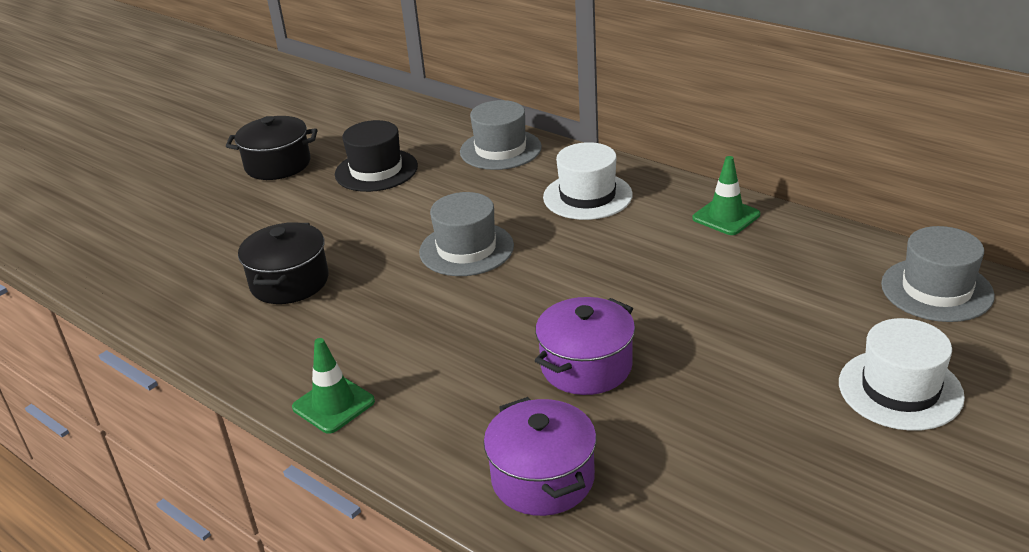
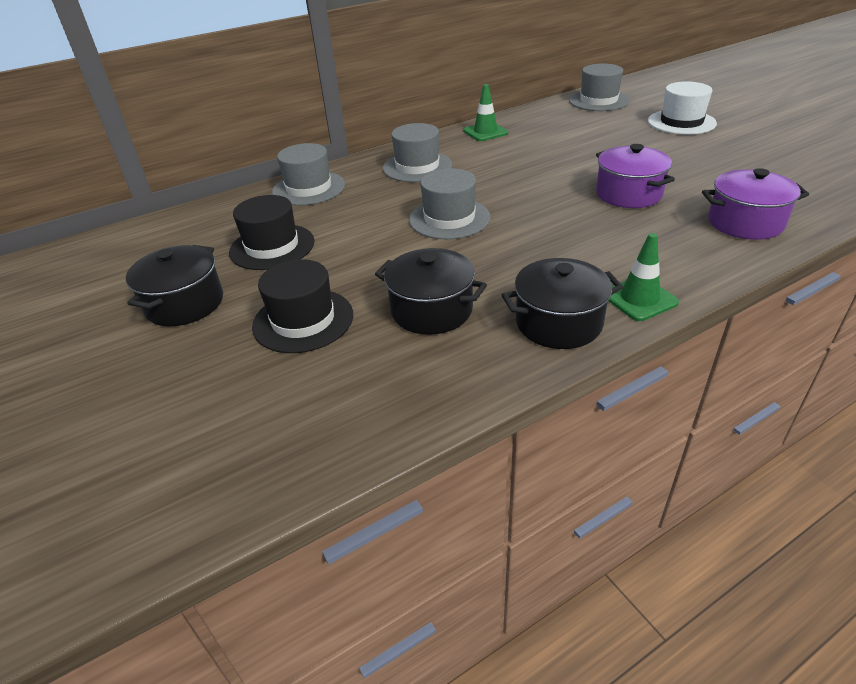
camera: 70 degrees left, 5 degrees up
(263, 224) = (303, 320): none -> black hat
(281, 358) = (558, 323): none -> black pot
(587, 196) = (417, 167): white hat -> grey hat

